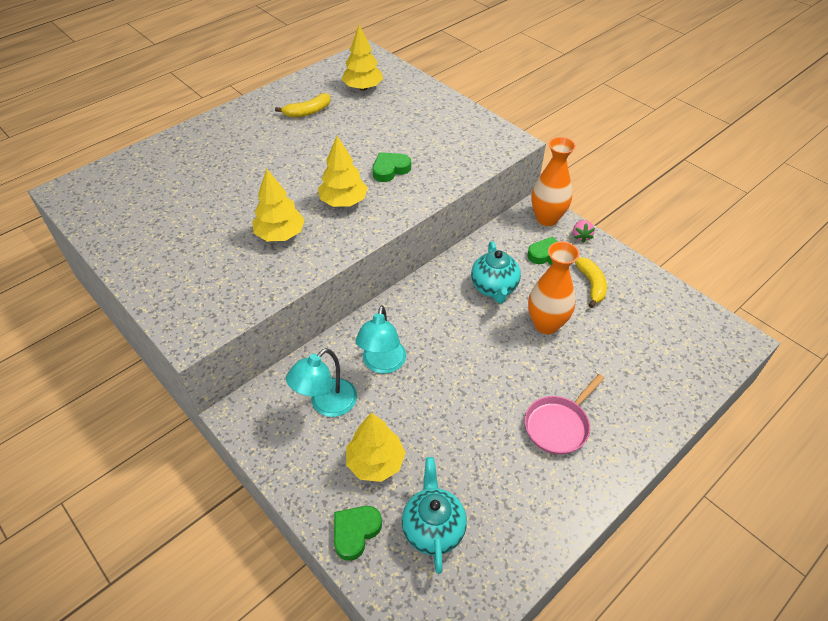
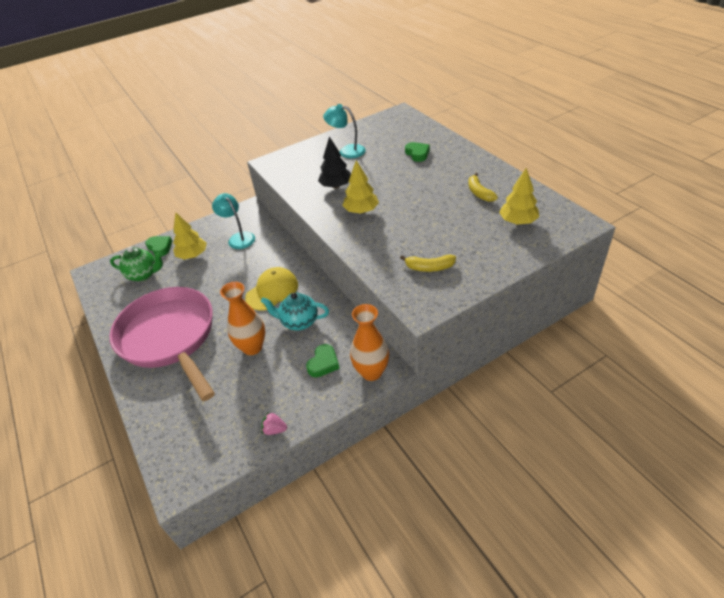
camera: 105 degrees right, 5 degrees down
(280, 234) = (336, 186): yellow tree -> black tree
(382, 364) = (256, 260): turquoise lamp -> turquoise lamp (347, 151)
(390, 169) = (394, 233): green heart -> green heart (417, 154)
(433, 529) = (143, 274): turquoise teapot -> green teapot
(445, 328) = (272, 291): none -> yellow cap
(558, 425) = (170, 338): pink pan -> pink pan, size x2.30
(581, 236) = (341, 394): pink strawberry -> pink strawberry (274, 430)
(591, 285) = (281, 387): yellow banana -> yellow banana (429, 267)

